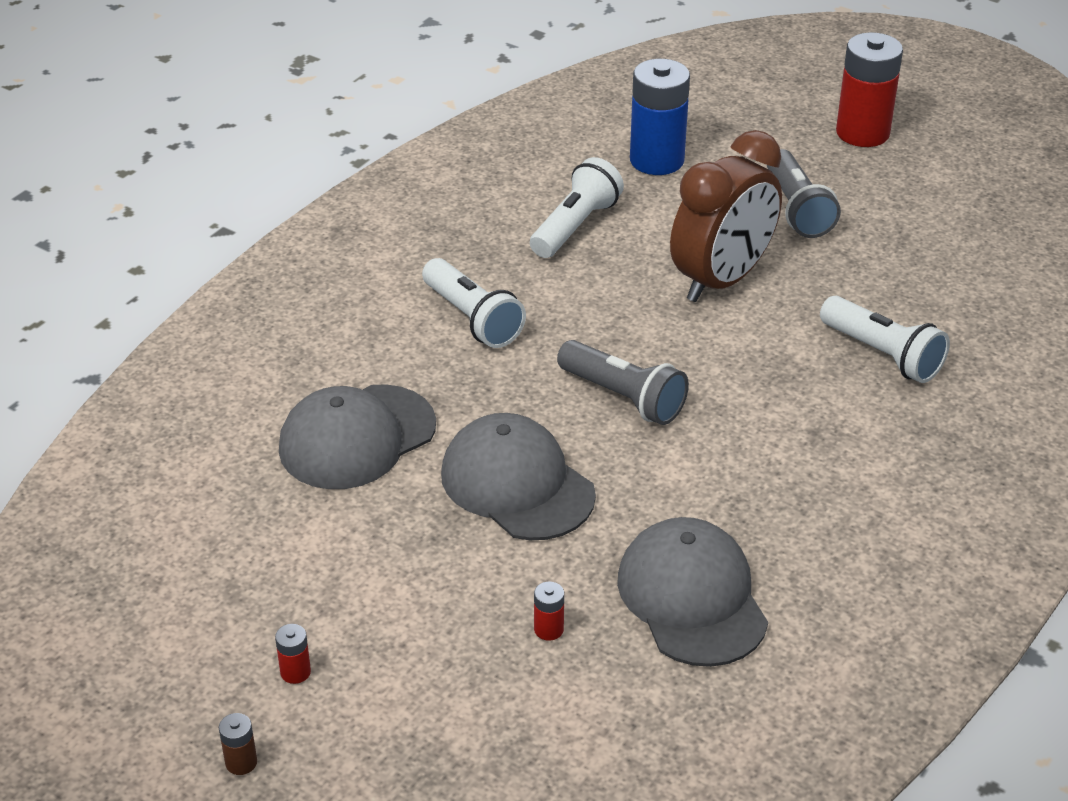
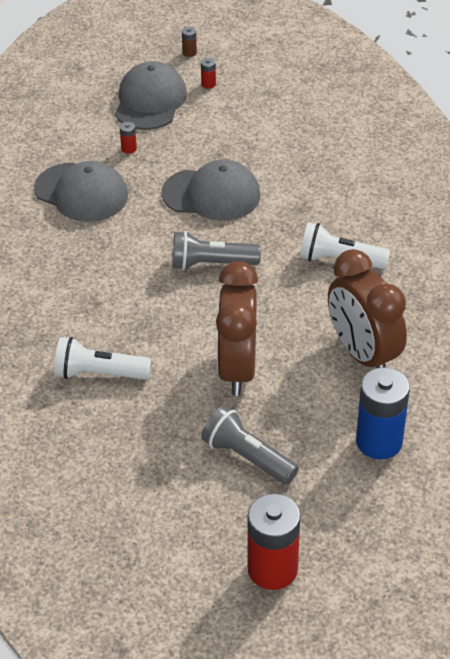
camera: 140 degrees right, 5 degrees up
(357, 437) = (309, 172): grey cap -> grey cap (150, 101)
(575, 226) = (363, 354): white flashlight -> brown clock

